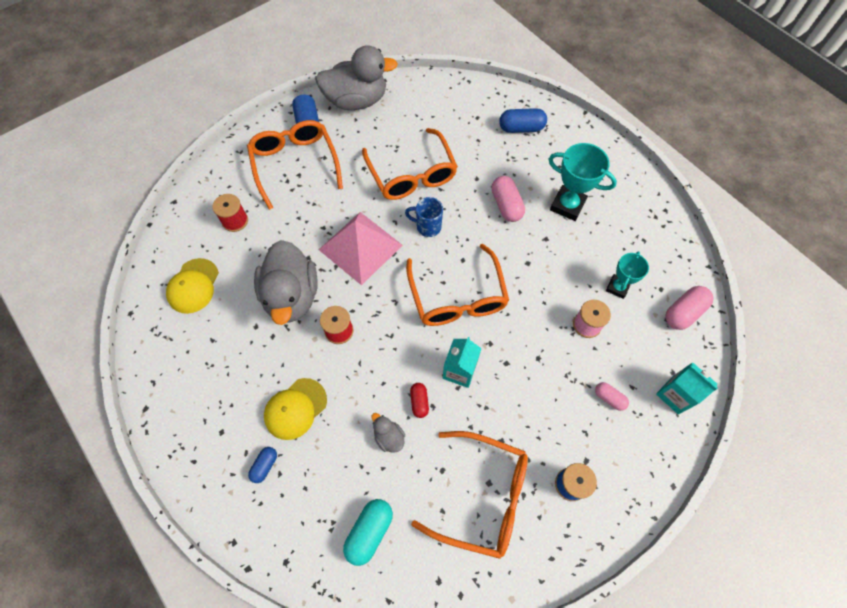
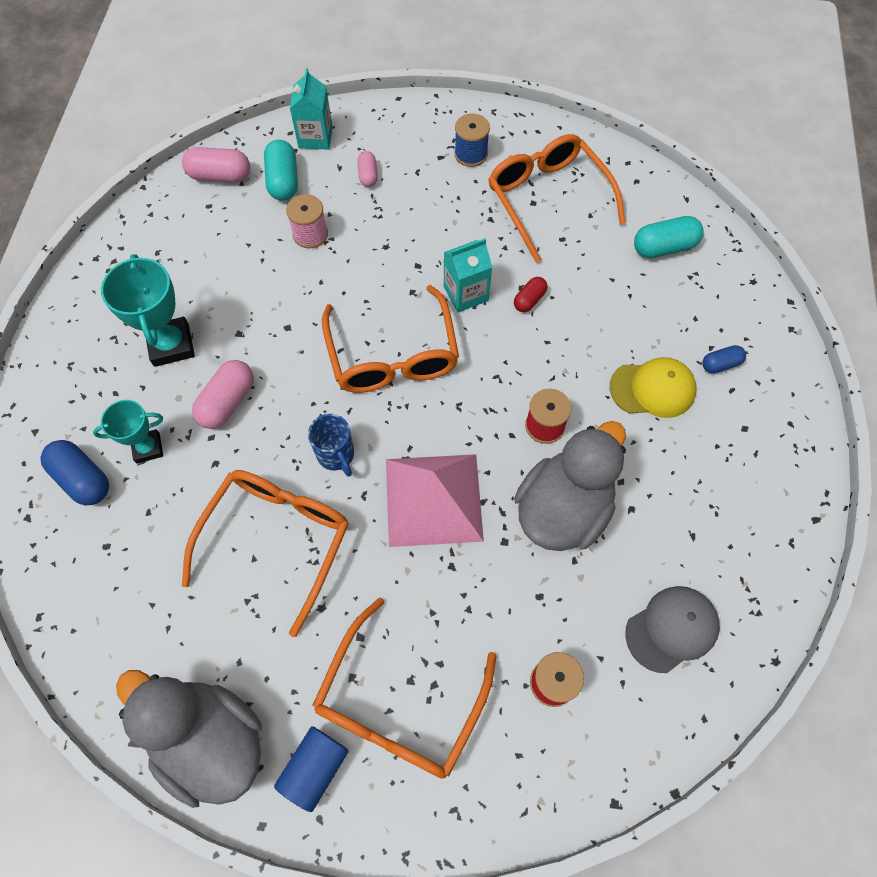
camera: 135 degrees left, 0 degrees up
(193, 286) = (672, 629): yellow cap -> grey cap
(389, 437) = (584, 296): grey duck -> none
(457, 297) = (393, 355): orange glasses -> orange glasses turned 135 degrees clockwise
(617, 287) = (241, 238): turquoise trophy -> turquoise trophy (148, 448)
(648, 344) = (283, 181): none -> turquoise capsule

